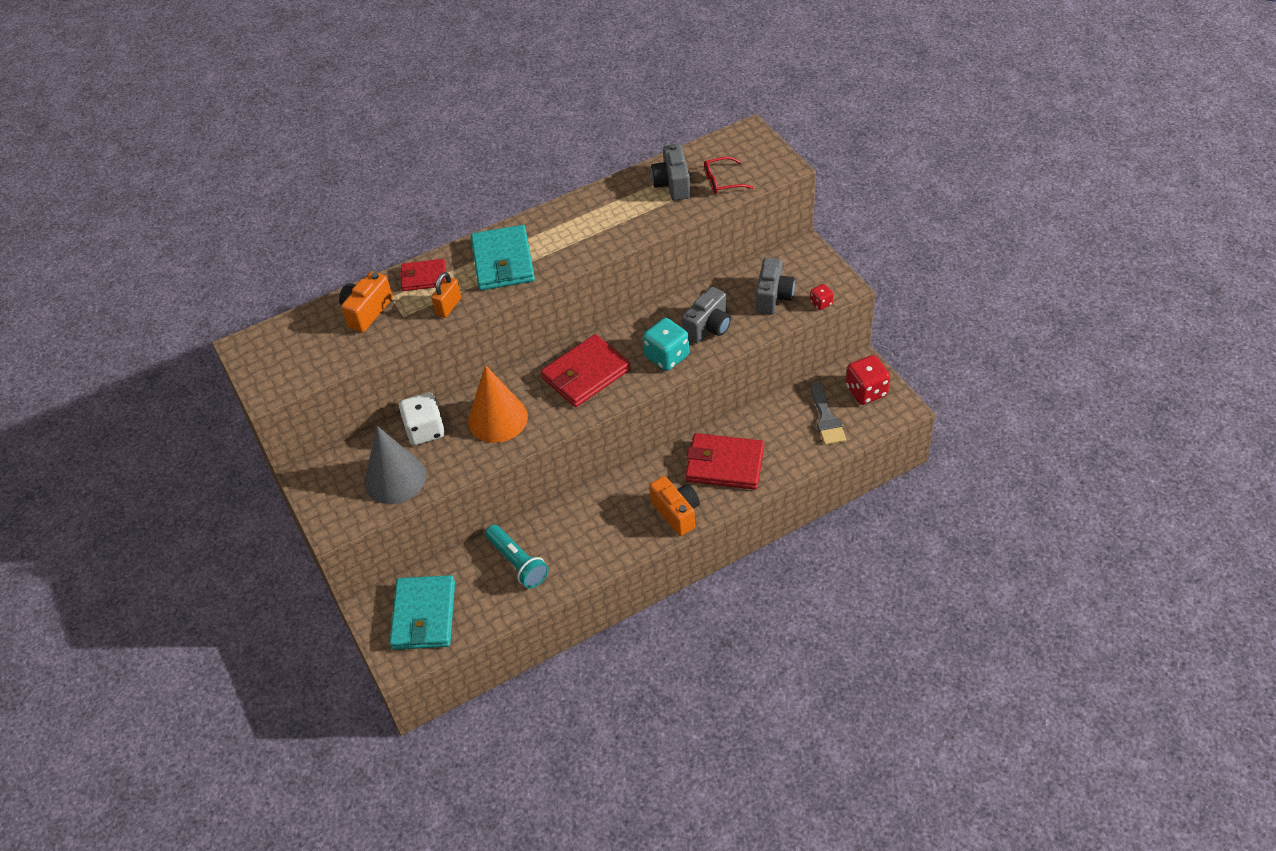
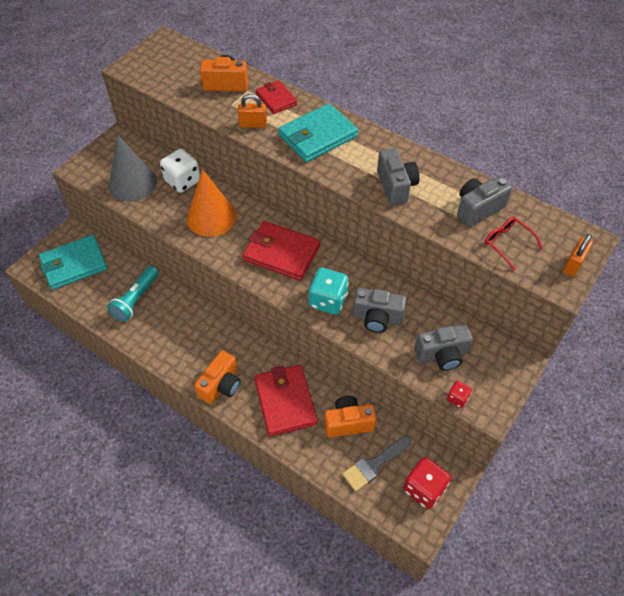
camera: 60 degrees right, 5 degrees up
(609, 228) = (396, 186): none -> grey camera
(768, 152) = (573, 265): none -> orange padlock
(774, 422) = (348, 422): none -> orange camera

